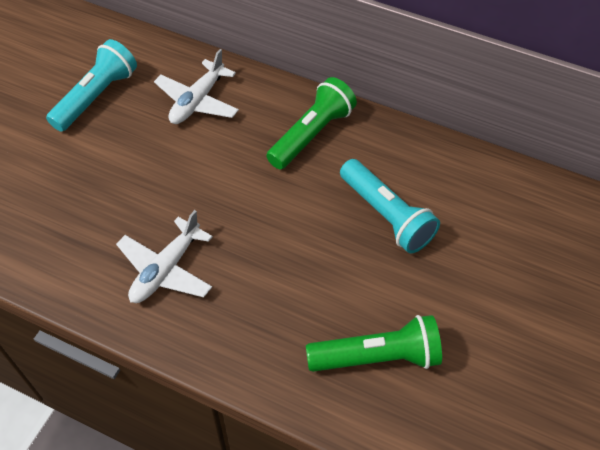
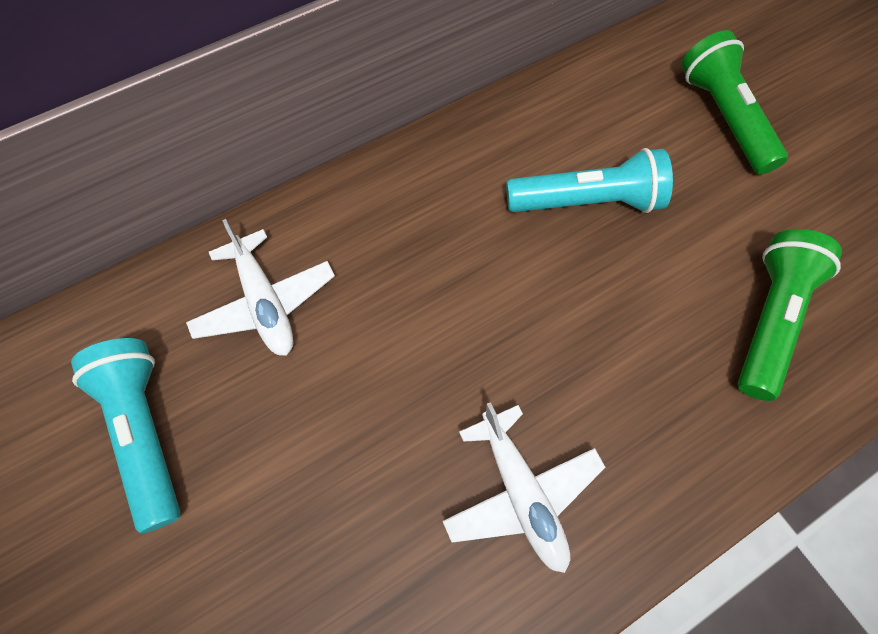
camera: 55 degrees left, 10 degrees up
(311, 134) = (419, 206): green flashlight -> green flashlight (723, 117)

